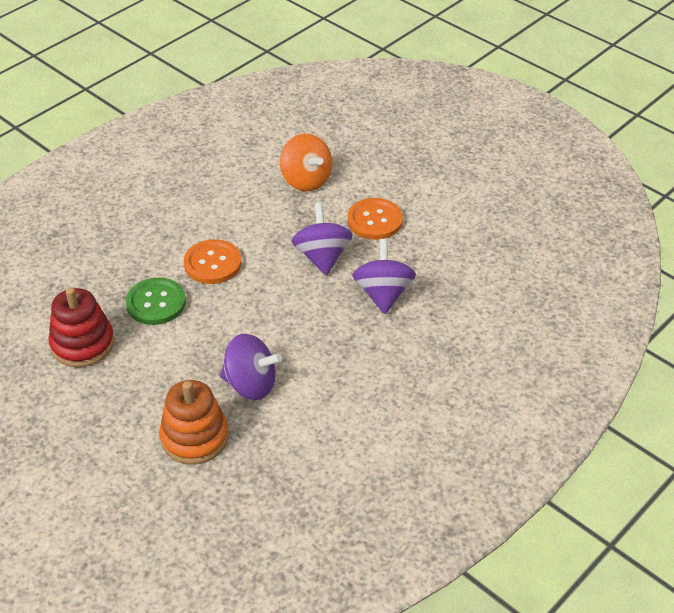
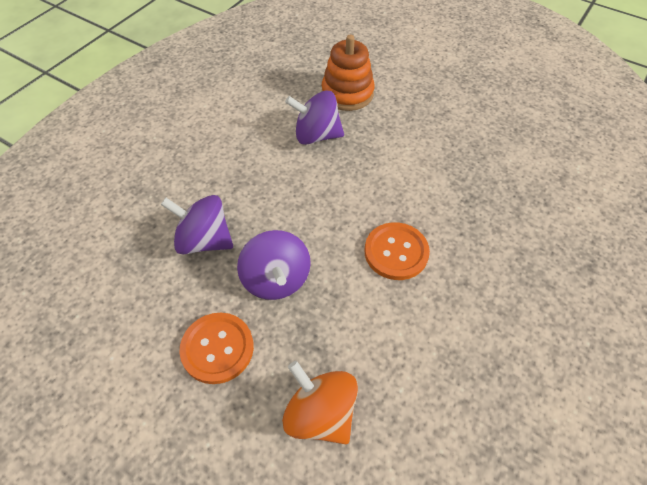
camera: 170 degrees right, 10 degrees up
(82, 344) = (476, 150): red stacking toy -> none
(156, 303) = (432, 197): green button -> none
(383, 294) = (204, 240): purple spinning top -> purple spinning top turned 120 degrees clockwise

